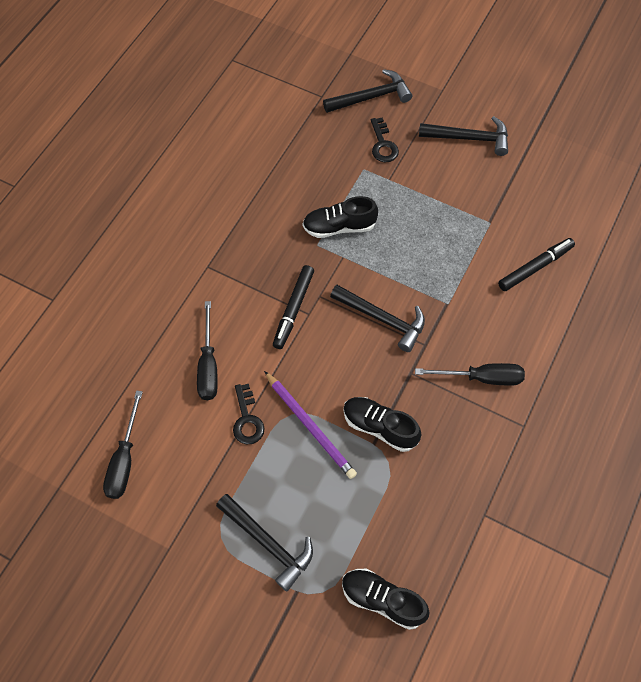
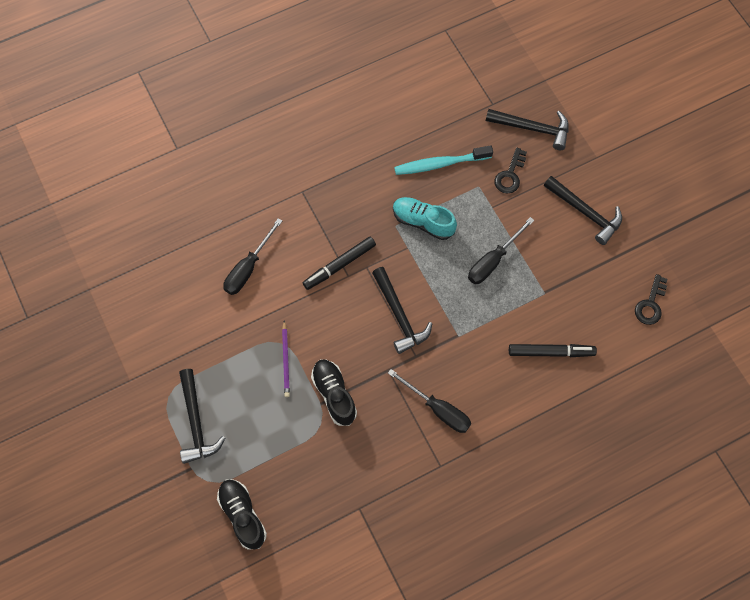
camera: 35 degrees right, 5 degrees up
(124, 460) = (144, 298): black screwdriver -> black screwdriver (493, 260)
(247, 419) = (246, 326): black key -> black key (650, 304)
(310, 426) = (286, 360): purple pencil -> purple pencil, size x0.65
(315, 170) = (440, 164): none -> turquoise toothbrush
(339, 227) = (423, 222): black shoe -> turquoise shoe

